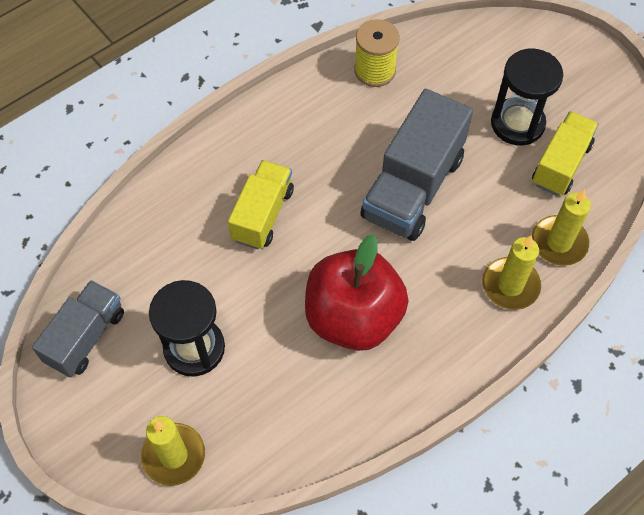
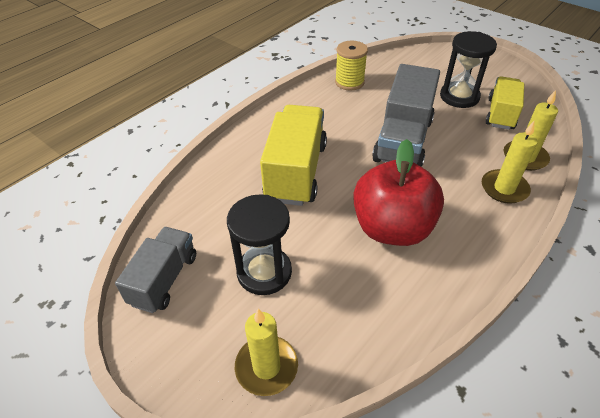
camera: 10 degrees left, 15 degrees down
(262, 215) = (296, 172): yellow truck -> yellow truck, size x1.58

